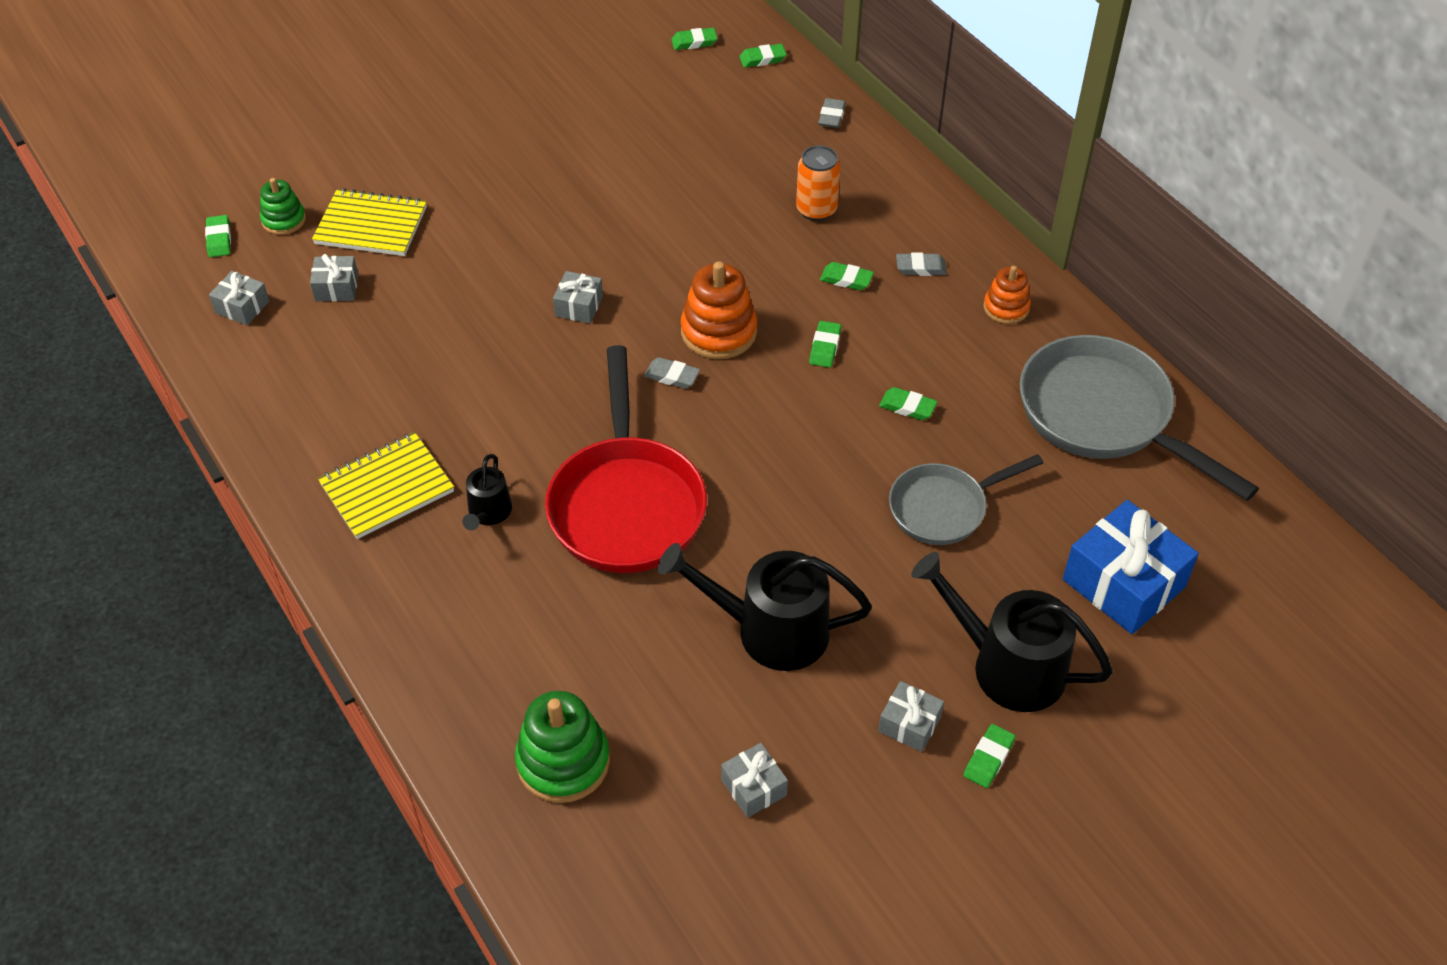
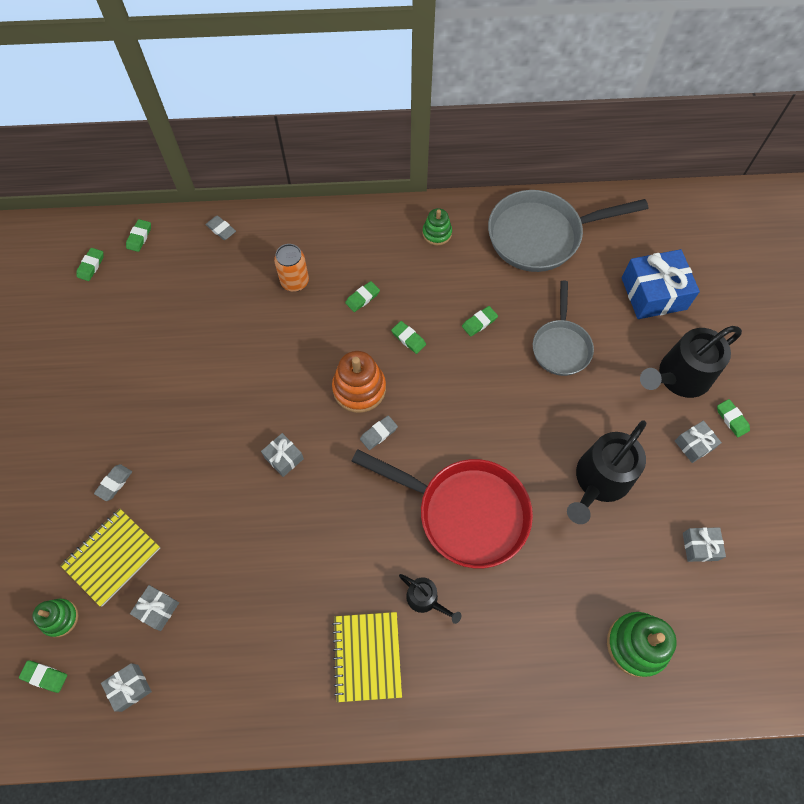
camera: 60 degrees left, 15 degrees up
(920, 268) = (379, 256): grey eraser -> grey eraser (114, 483)
(1006, 308) = (437, 233): orange stacking toy -> green stacking toy

